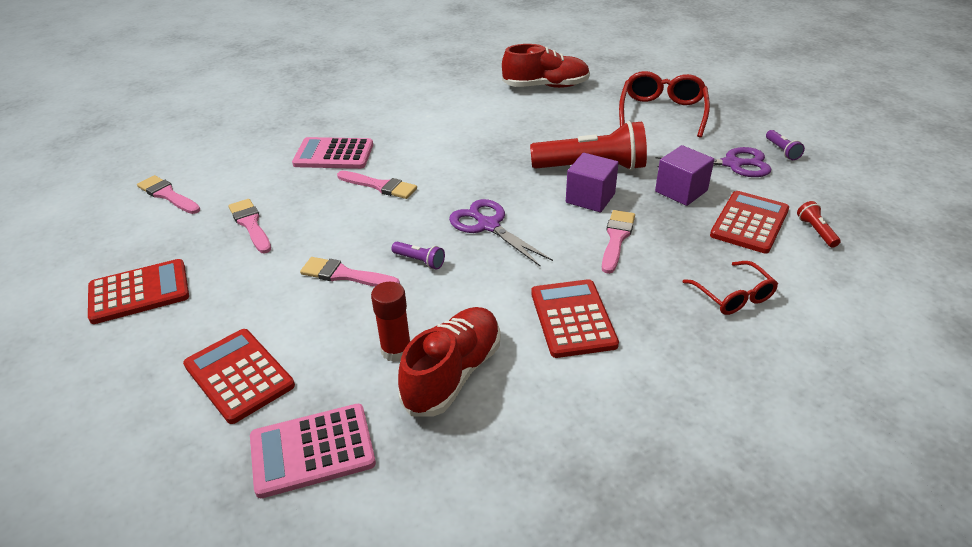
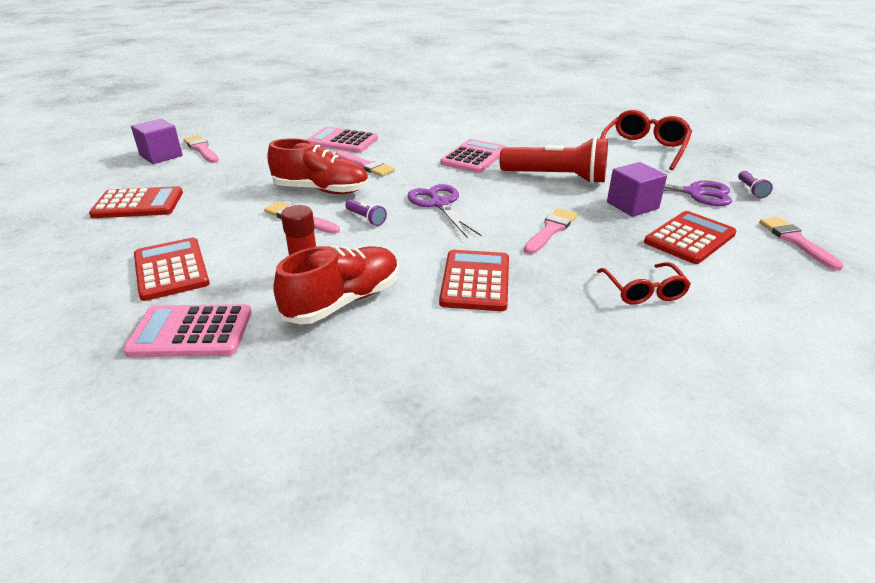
camera: 15 degrees right, 5 degrees down
(250, 224) = (249, 175): pink brush -> pink brush (795, 241)
(493, 153) = (474, 157): none -> pink calculator
(546, 86) = (546, 120): red shoe -> red shoe (321, 190)
(590, 198) = (542, 198): purple cube -> purple cube (161, 156)
(816, 231) = (757, 255): red flashlight -> none

